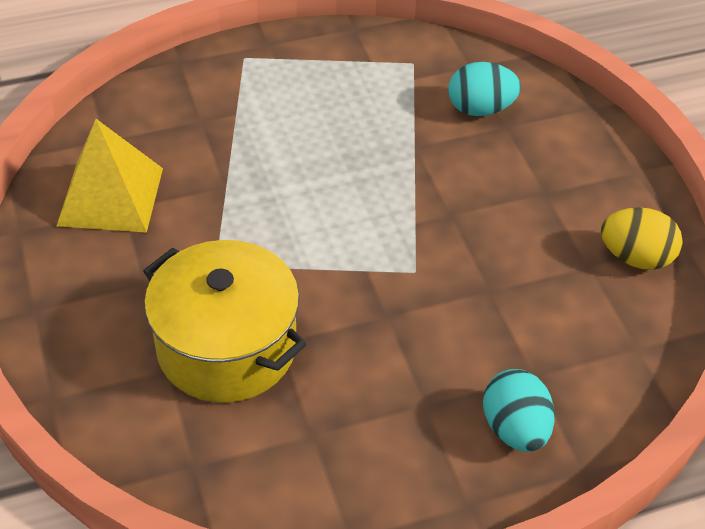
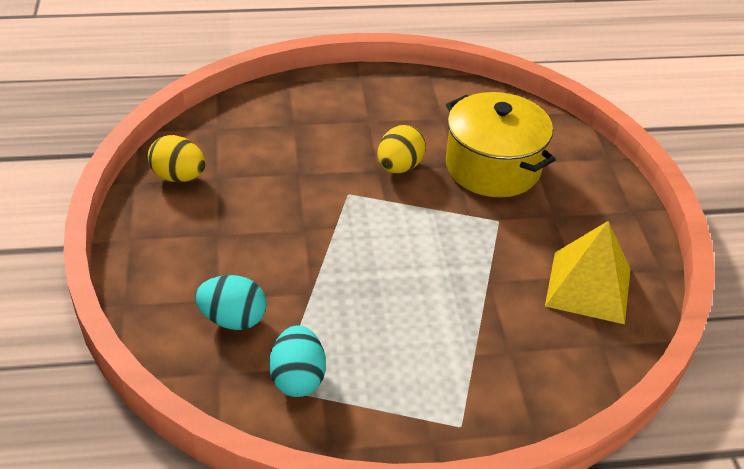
camera: 170 degrees left, 5 degrees down
(359, 324) = (399, 167): none -> yellow egg
(515, 429) = (318, 102): turquoise egg -> turquoise egg (298, 378)

